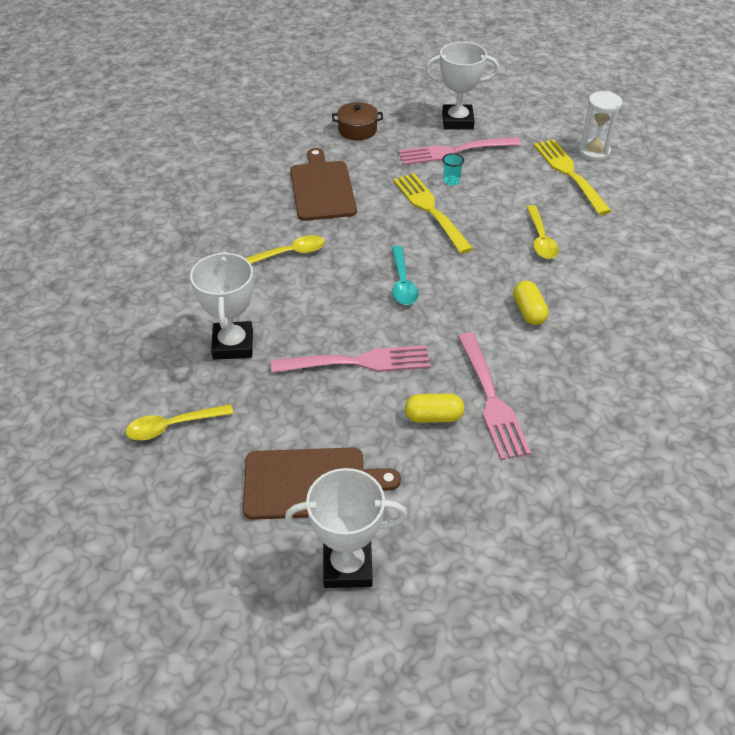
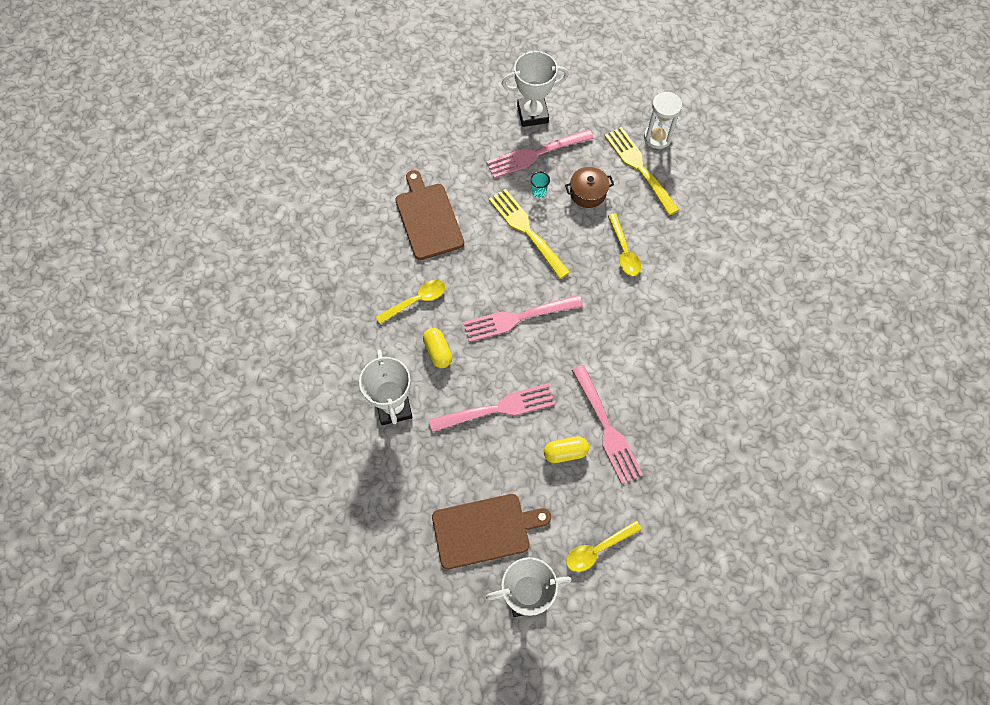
camera: 10 degrees left, 20 degrees up
(173, 426) = (367, 496): yellow spoon -> yellow spoon (598, 549)
(357, 130) = (444, 139): brown pot -> brown pot (588, 193)
(402, 283) = (517, 318): turquoise spoon -> pink fork
(528, 311) = (624, 333): yellow capsule -> yellow capsule (438, 352)

